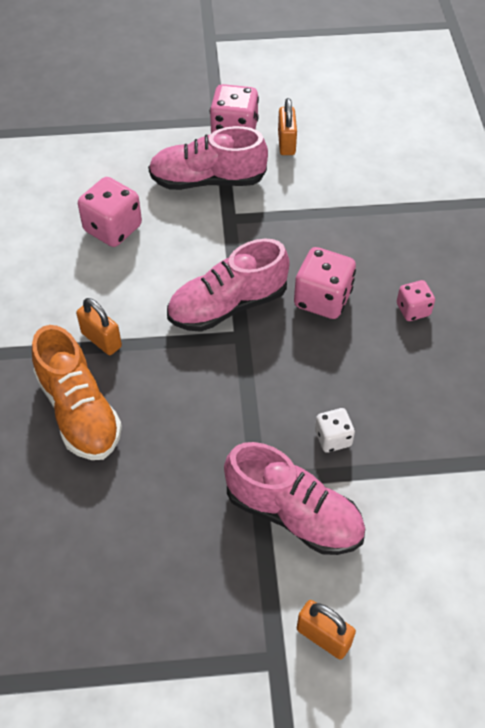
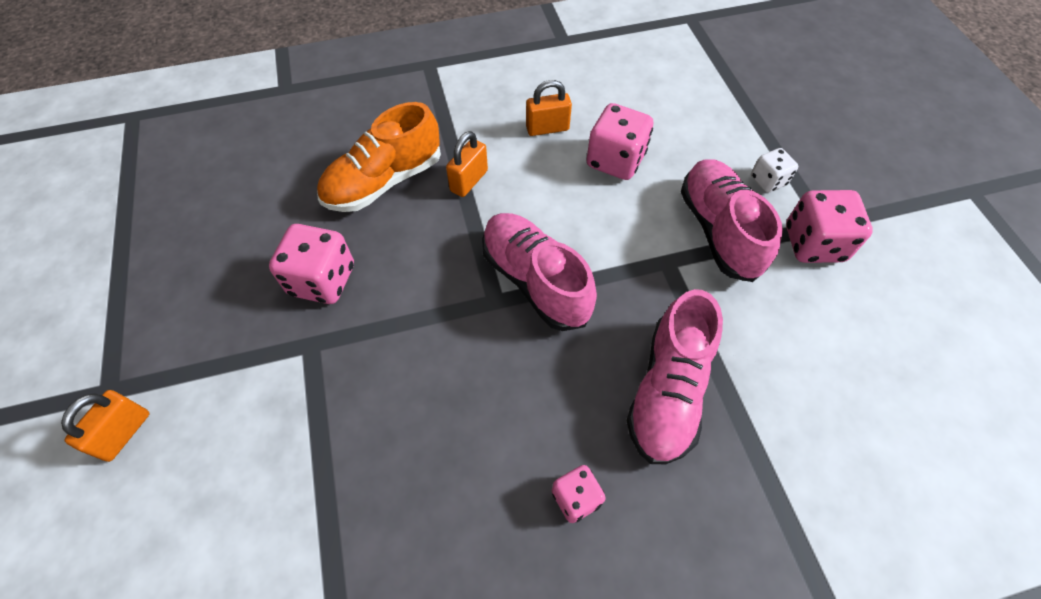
camera: 80 degrees right, 5 degrees up
(286, 143) = (821, 304): orange padlock -> orange padlock (547, 128)
(294, 514) = (267, 386): pink shoe -> pink shoe (667, 391)
(322, 299) = (567, 380): pink dice -> pink dice (322, 280)
(333, 438) = (364, 415): white dice -> white dice (768, 181)

